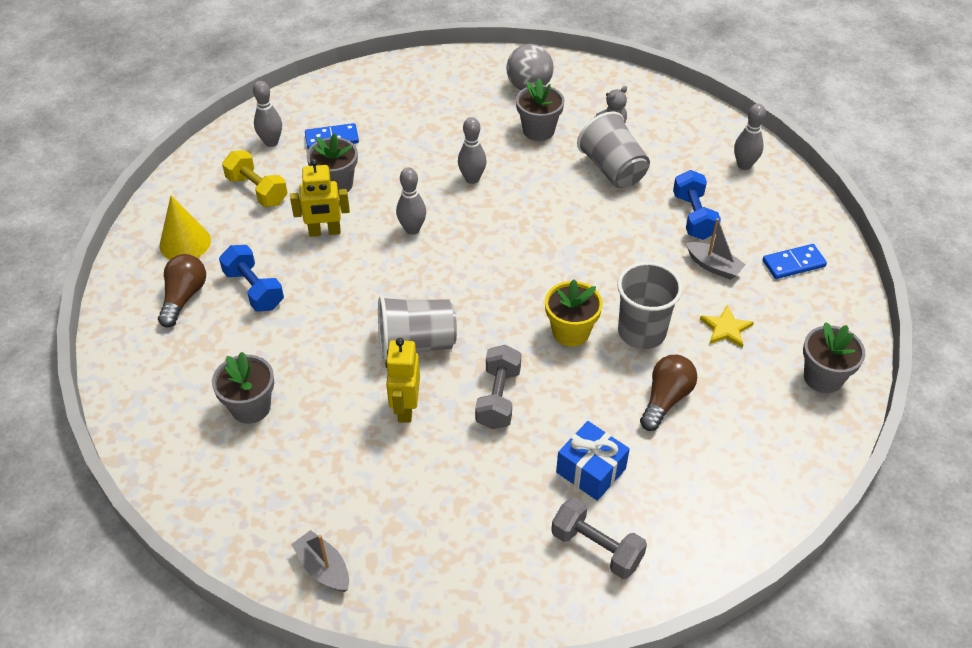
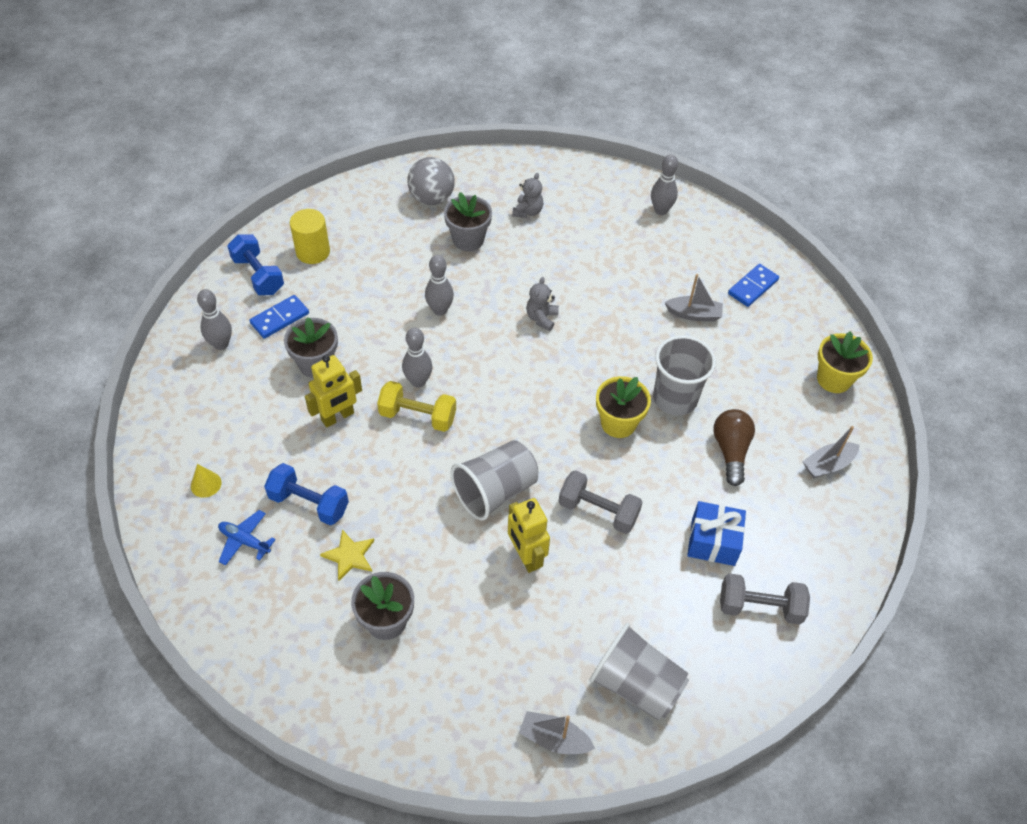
camera: 30 degrees left, 5 degrees up
(184, 297) = (244, 541): brown light bulb -> blue plane
(185, 243) = (206, 484): yellow cone -> yellow cone, size x0.55
(257, 190) = (242, 400): yellow dumbbell -> yellow dumbbell (418, 416)
(395, 96) = (313, 252): none -> yellow cylinder
(498, 398) = (598, 511): grey dumbbell -> grey dumbbell turned 45 degrees counterclockwise
(560, 217) = (541, 318): none -> grey teddy bear
(613, 170) = (556, 255): grey cup -> grey cup (636, 684)
(693, 216) = (650, 274): blue dumbbell -> blue dumbbell (258, 275)
(726, 329) = (737, 367): yellow star -> yellow star (349, 556)
(760, 452) = (828, 465): none -> grey boat
(823, 377) = (834, 379): grey flower pot -> yellow flower pot

